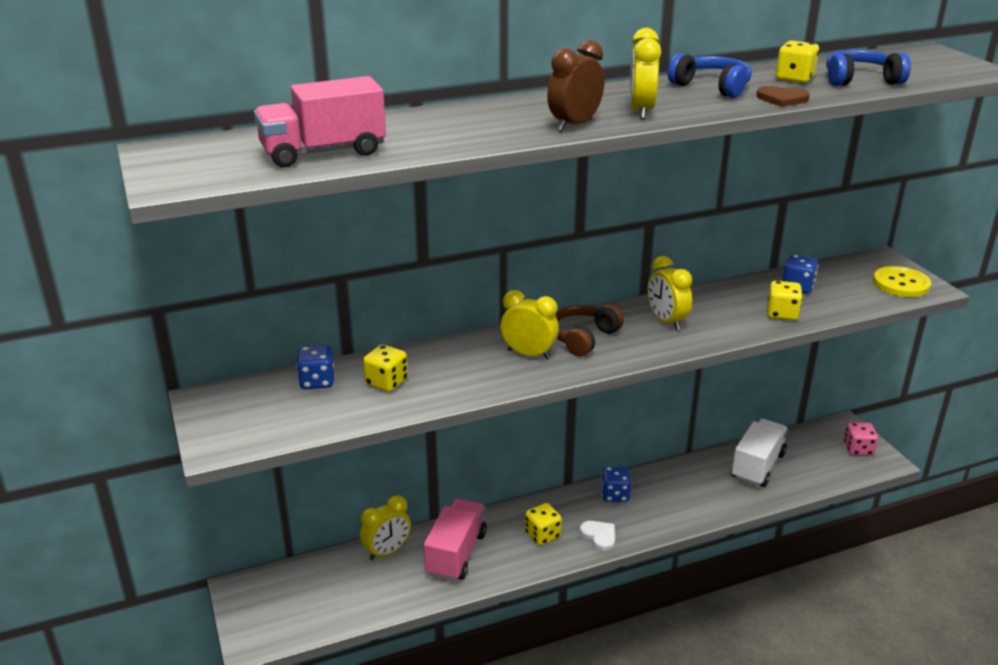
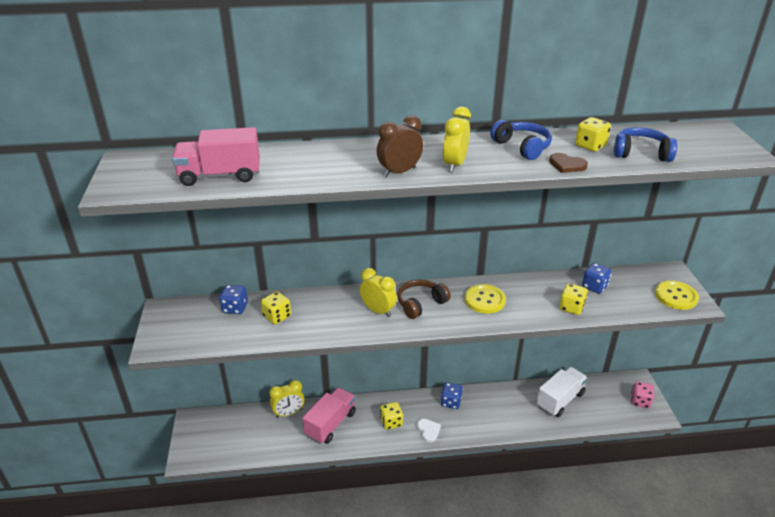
camera: 15 degrees right, 5 degrees up
(666, 321) = (484, 300): yellow clock -> yellow button

